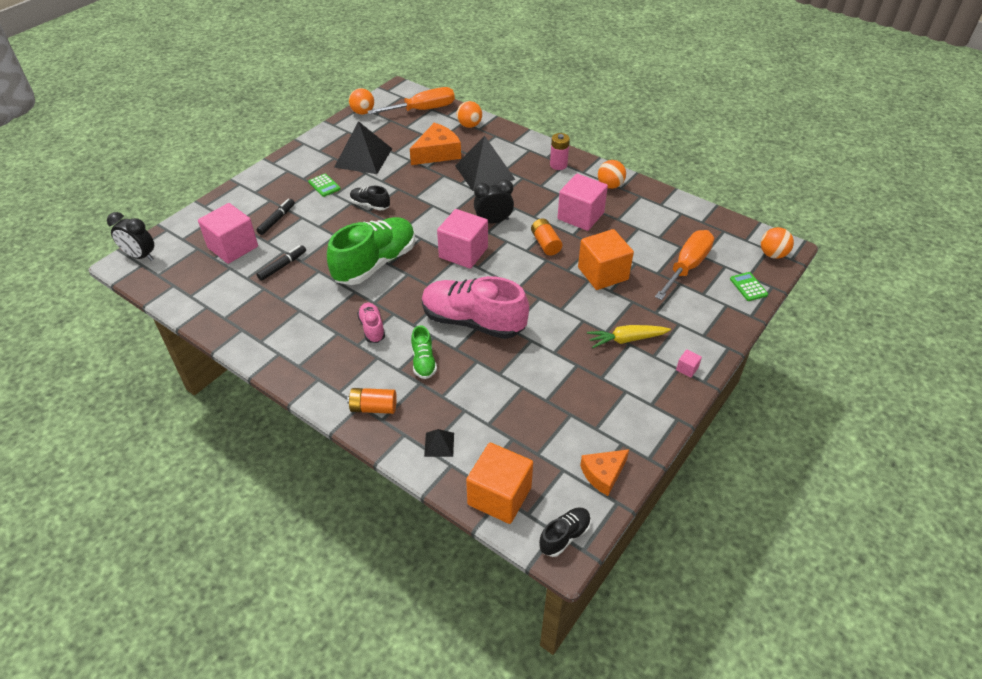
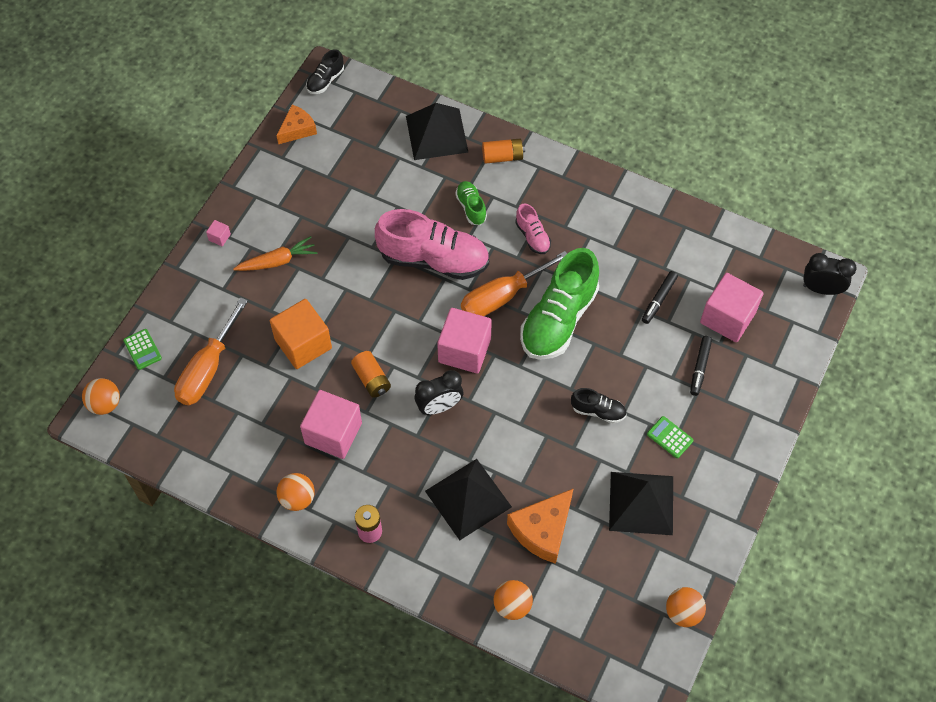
camera: 170 degrees right, 15 degrees up
(423, 110) = (593, 635): orange screwdriver -> orange screwdriver (502, 296)
(439, 444) = (437, 134): black pyramid -> black pyramid, size x2.25
(499, 496) = (379, 101): orange cube -> none
(626, 340) = (277, 261): yellow carrot -> orange carrot

